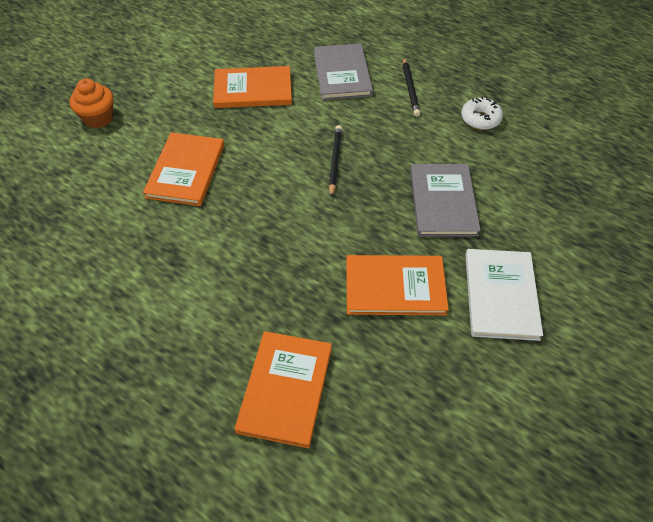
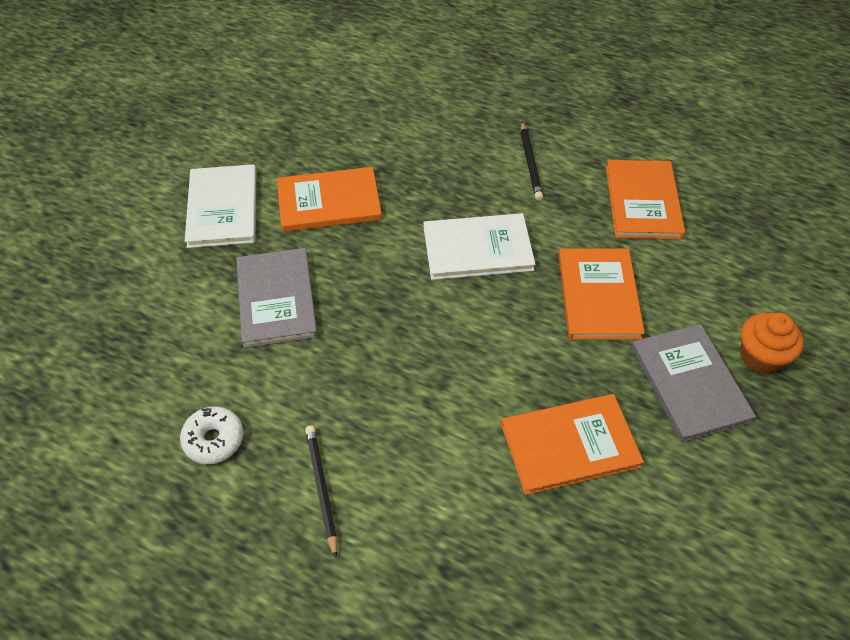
camera: 170 degrees right, 0 degrees up
(267, 221) = (477, 249): none -> white book
(285, 389) = (415, 117): orange book -> orange book (642, 202)
(335, 161) = (416, 336): black pencil -> black pencil (530, 163)
(342, 74) = (437, 505): grey book -> grey book (689, 384)

